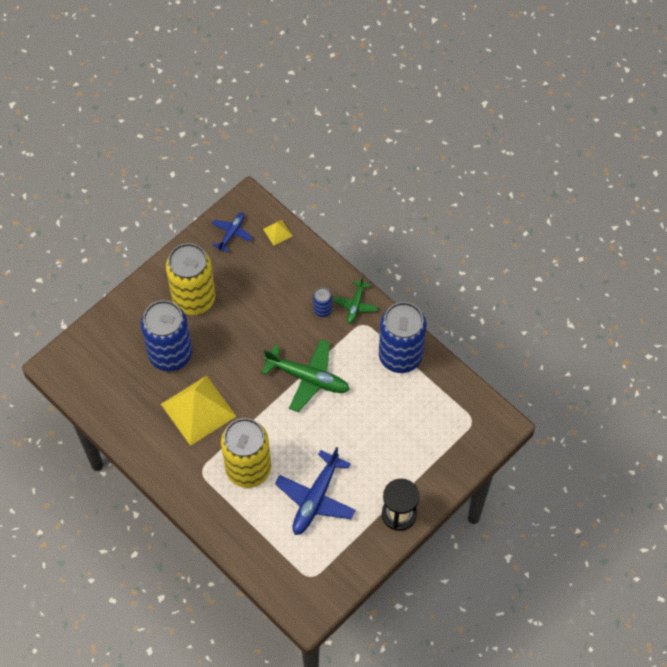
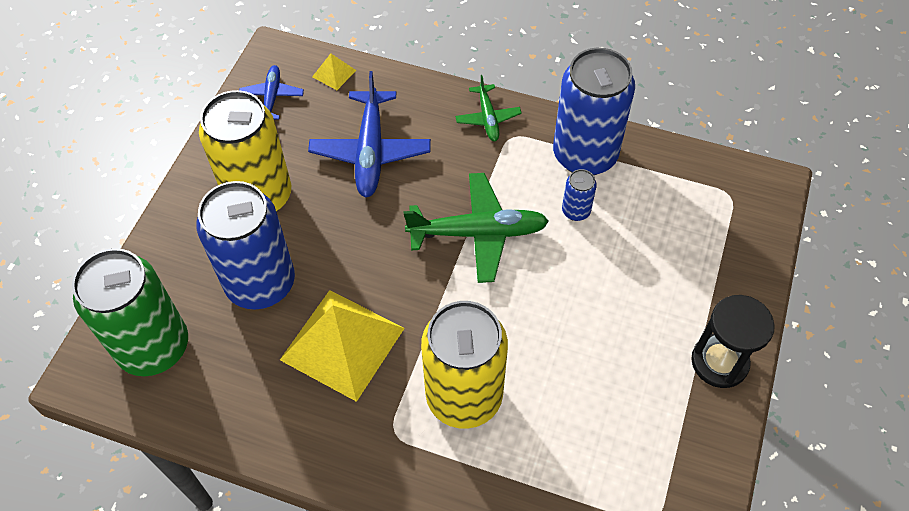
camera: 25 degrees left, 5 degrees down
(97, 366) = (154, 347): none -> green can
(316, 498) = (588, 393): blue plane -> blue plane (370, 151)
(322, 310) = (447, 141): blue can -> blue can (576, 211)

